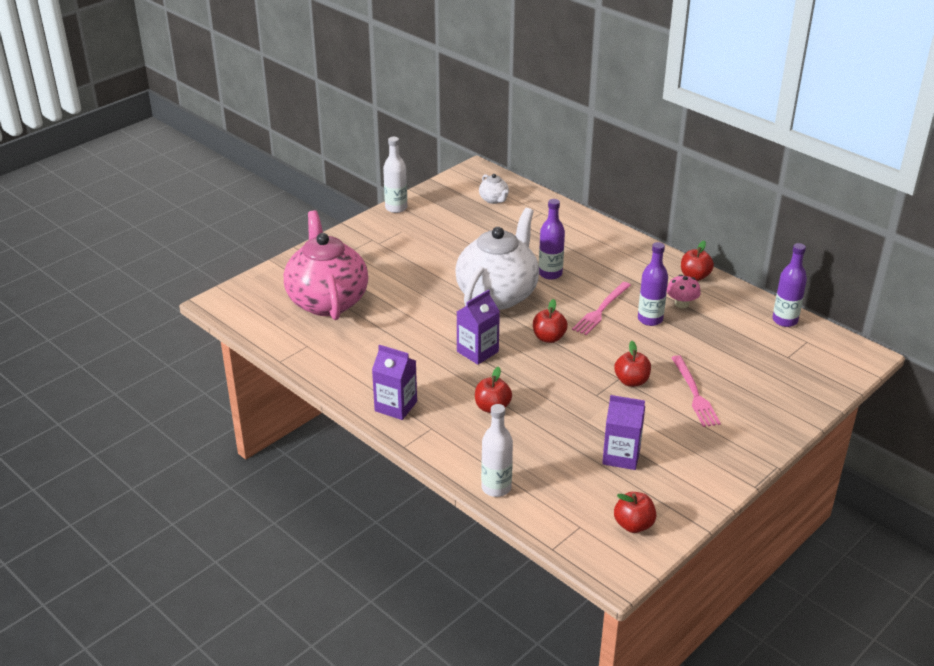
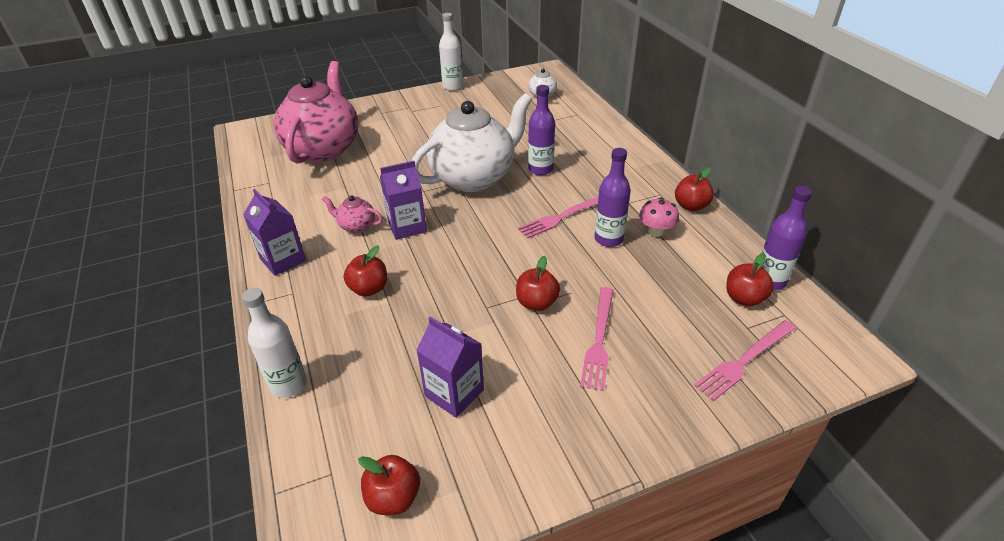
camera: 25 degrees right, 5 degrees up
(432, 362) = (356, 226): none -> pink teapot
(549, 338) = (487, 231): red apple -> red apple (744, 298)
(798, 379) = (744, 361): none -> pink fork

